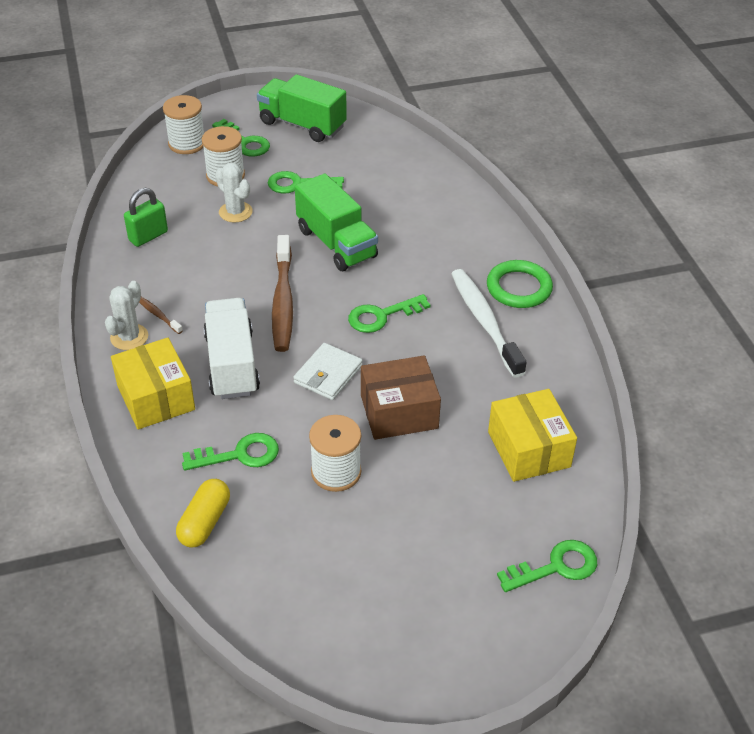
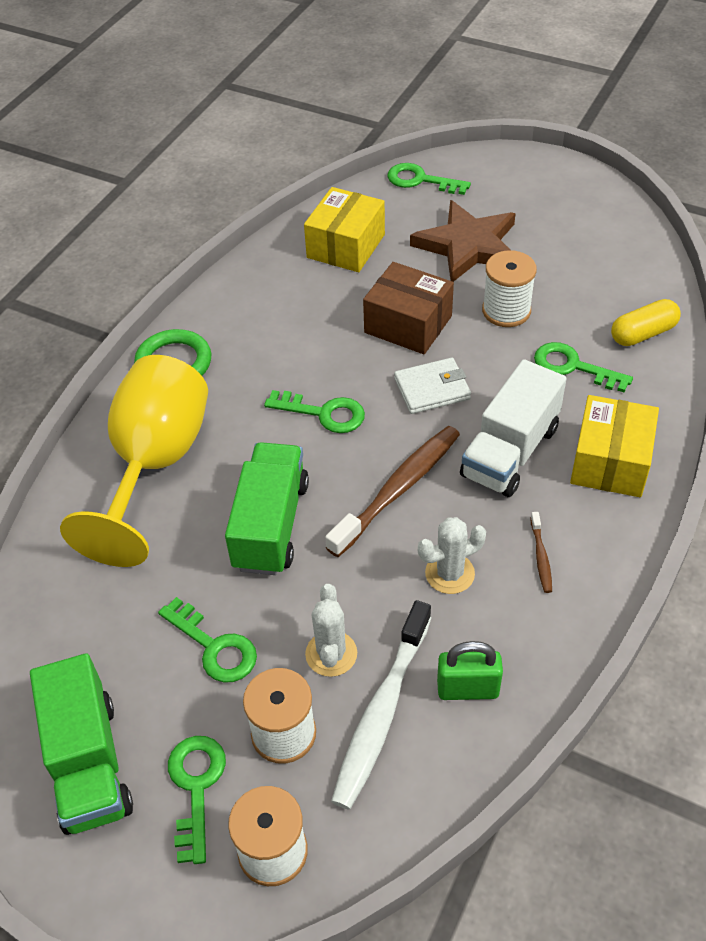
camera: 135 degrees left, 5 degrees up
(129, 337) = (591, 548): white cactus -> white cactus (449, 573)
(431, 517) = (468, 246): none -> brown star
(443, 233) = (155, 464): none -> yellow goblet
(485, 322) = (245, 352): white toothbrush -> white toothbrush (381, 712)

